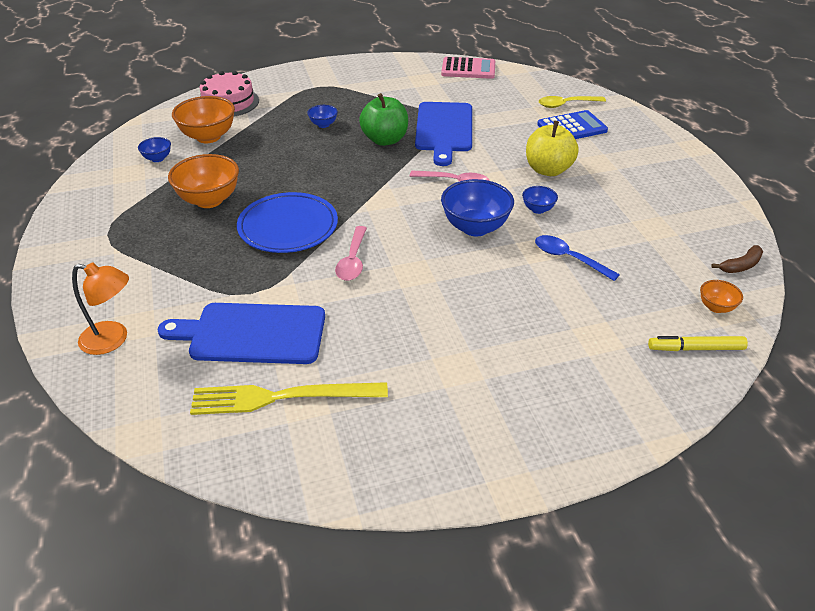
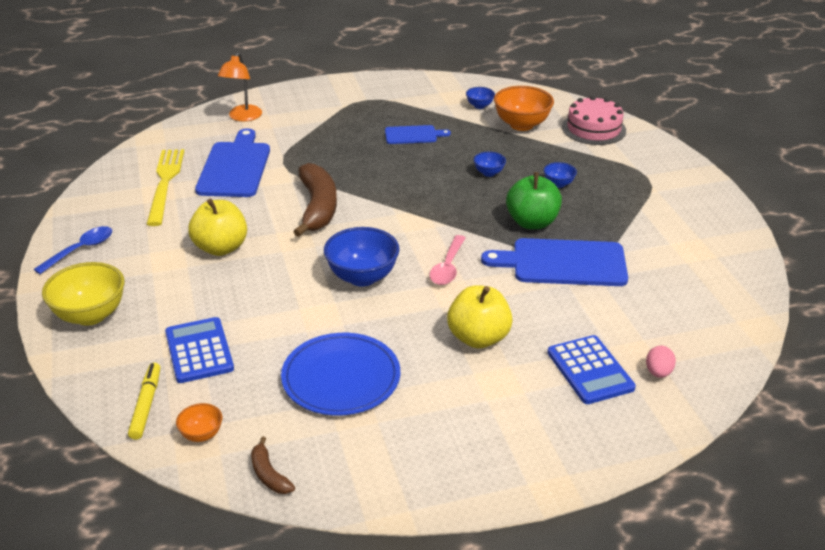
camera: 90 degrees right, 5 degrees down
(209, 200) = (413, 135): orange bowl -> blue cutting board
(288, 226) = (371, 174): blue plate -> blue plate (341, 378)
(353, 260) = (317, 207): pink spoon -> brown banana
(432, 326) = (221, 248): none -> yellow apple
(468, 69) = (740, 288): pink calculator -> none
(538, 209) = (394, 322): blue bowl -> blue bowl (489, 173)
(566, 104) = (658, 372): yellow spoon -> pink egg
(569, 258) = (302, 336): blue spoon -> blue spoon (80, 250)
(574, 419) = (90, 315): none -> yellow bowl
(608, 322) = (199, 351): none -> blue calculator

